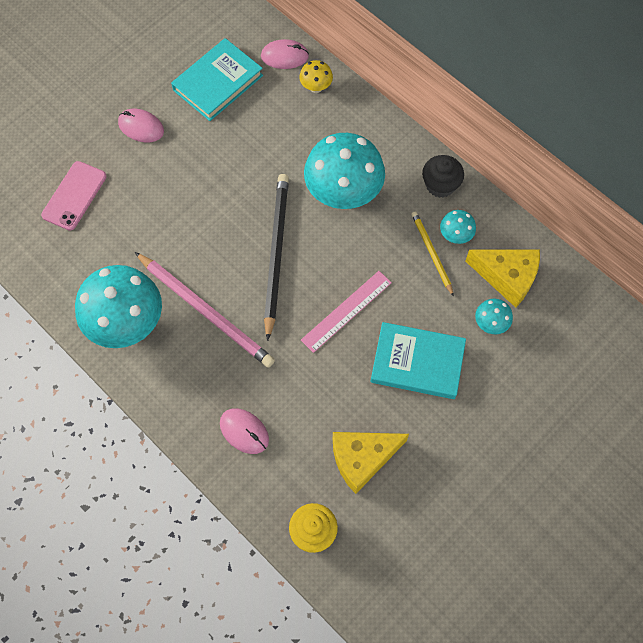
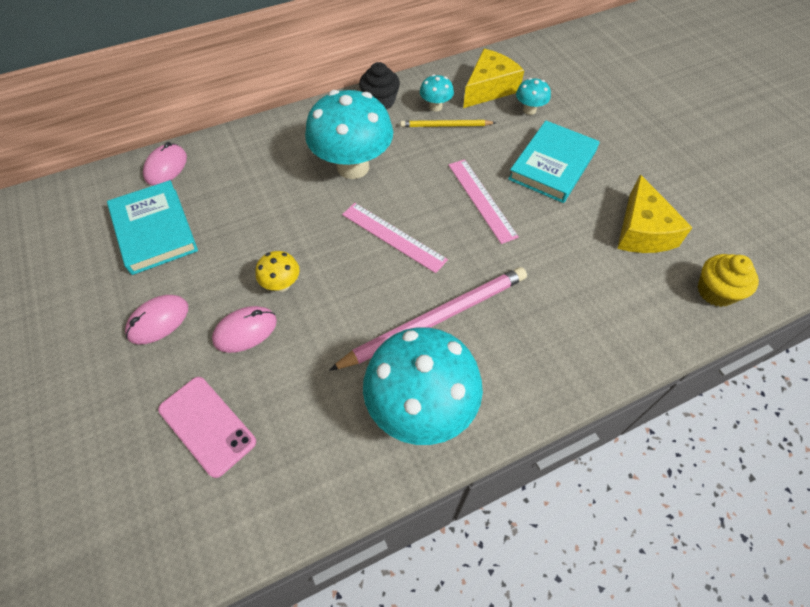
camera: 70 degrees left, 10 degrees down
(244, 431) = (593, 322): pink mouse -> pink mouse (245, 331)
(276, 253) = (393, 237): black pencil -> pink ruler
(316, 87) = (220, 154): yellow mushroom -> yellow mushroom (282, 284)

